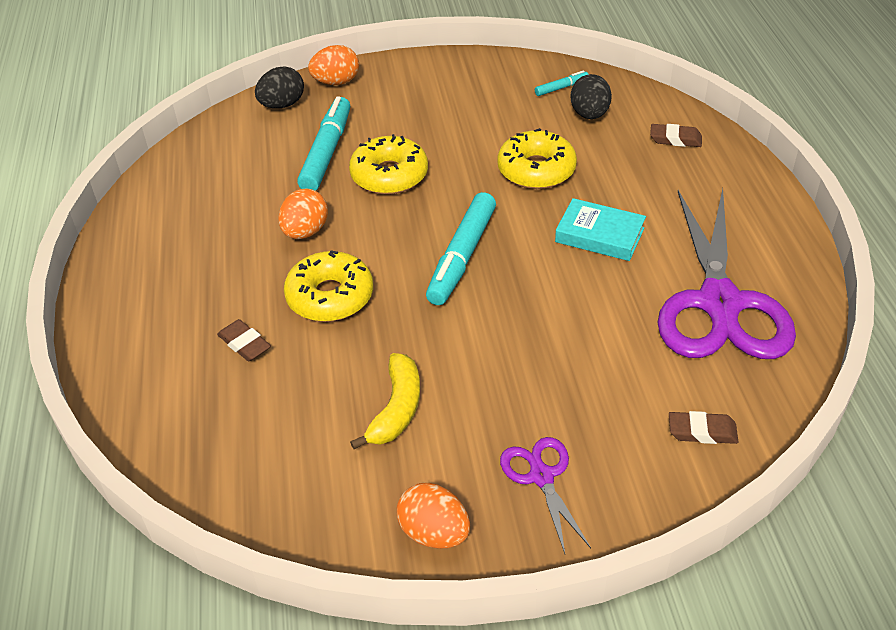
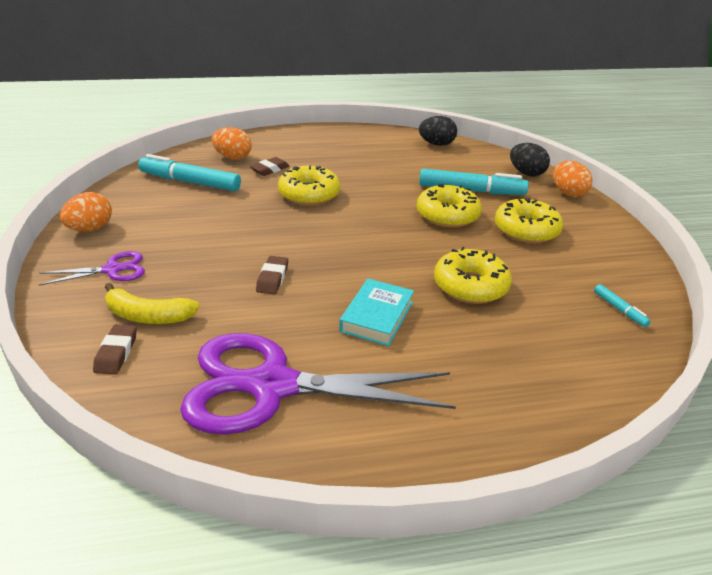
camera: 85 degrees right, 10 degrees down
(305, 232) = (377, 185): orange egg -> orange egg (233, 157)
(397, 409) = (197, 217): yellow banana -> yellow banana (148, 316)
(422, 122) = (526, 230): none -> yellow donut
(462, 257) = (348, 244): turquoise marker -> turquoise marker (190, 182)
(589, 114) = (577, 325): black egg -> black egg (436, 144)
(675, 139) = (552, 387): brown eraser -> brown eraser (272, 278)

